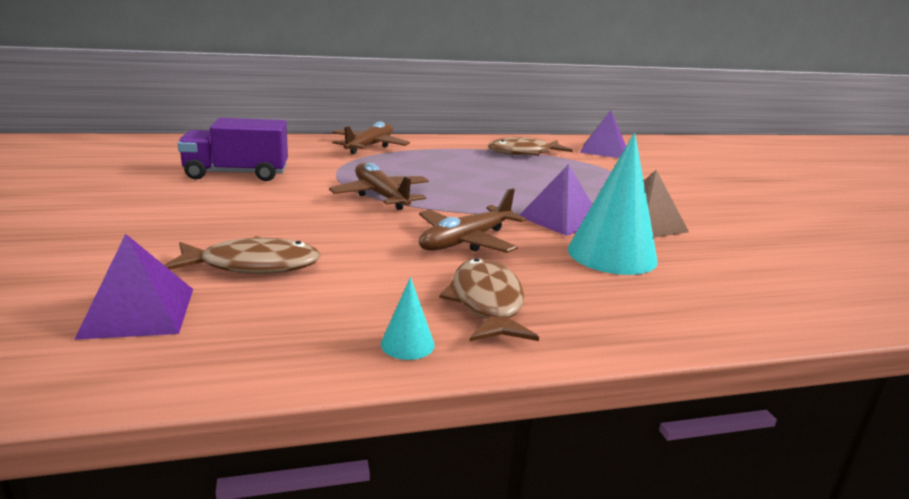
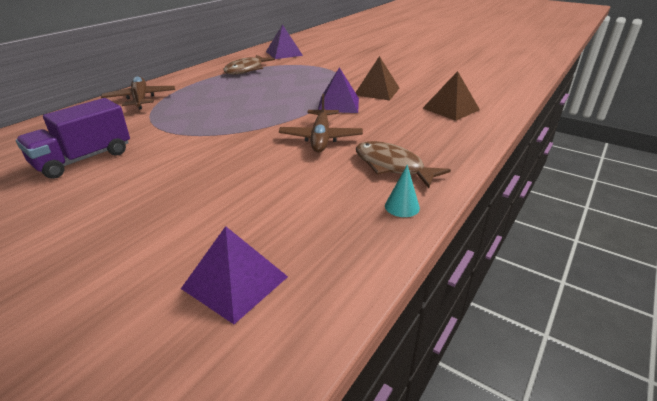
camera: 40 degrees left, 10 degrees up
(253, 265) = (239, 213): brown fish -> none
(381, 196) = (221, 131): brown plane -> none
(612, 254) = (393, 114): turquoise cone -> none
(720, 283) = (451, 109): none -> brown pyramid

